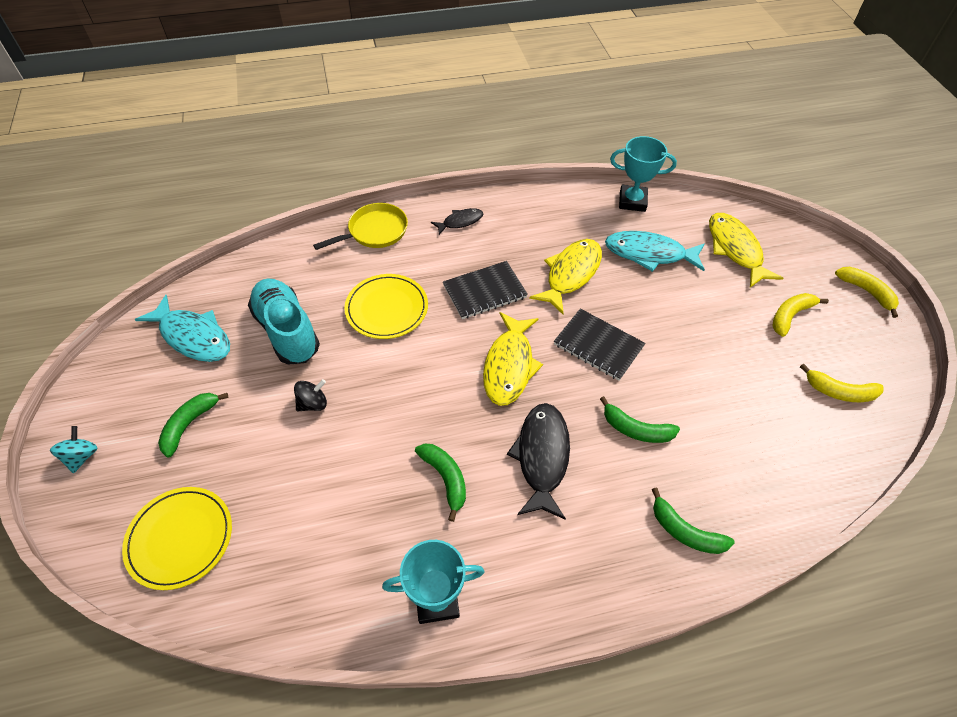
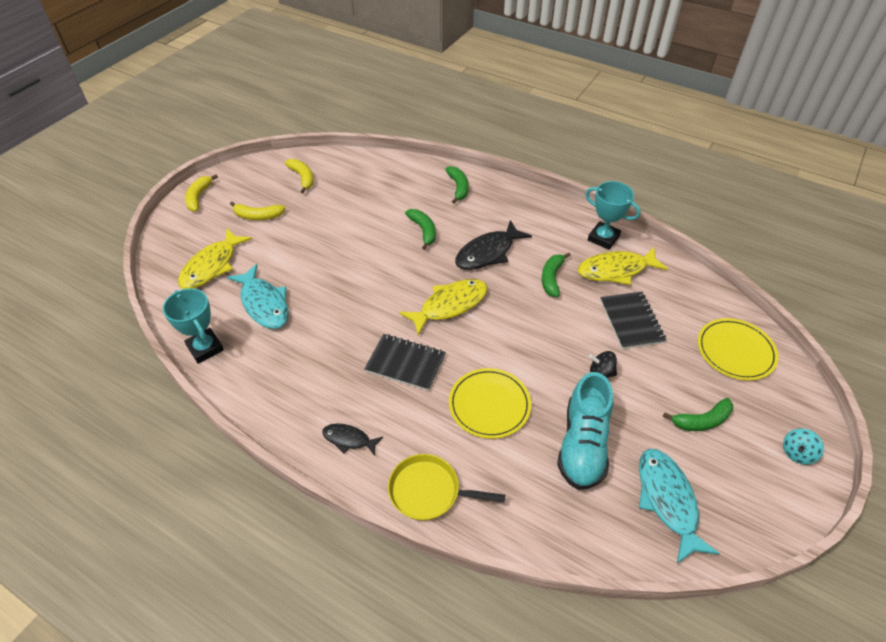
camera: 135 degrees left, 5 degrees down
(571, 274) = (333, 330): yellow fish -> yellow fish (616, 270)
(598, 346) = (383, 278): black notebook -> black notebook (631, 321)

